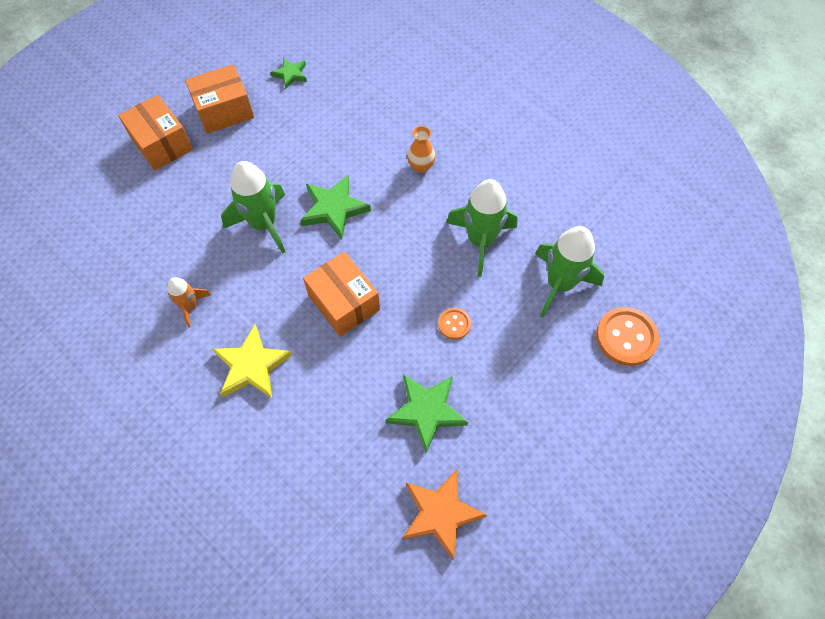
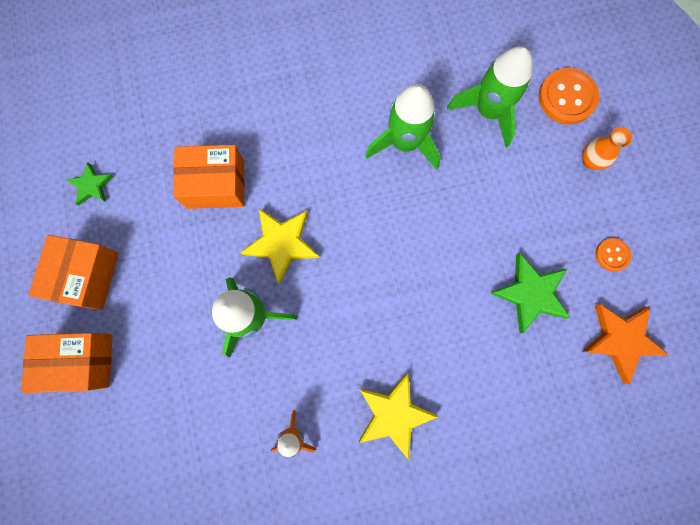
camera: 55 degrees left, 15 degrees up
(334, 209) = (282, 244): green star -> yellow star
(344, 302) = (385, 296): orange box -> orange box (215, 184)
(421, 166) = (292, 139): orange vase -> orange vase (590, 161)
(454, 324) = (468, 219): orange button -> orange button (612, 255)

